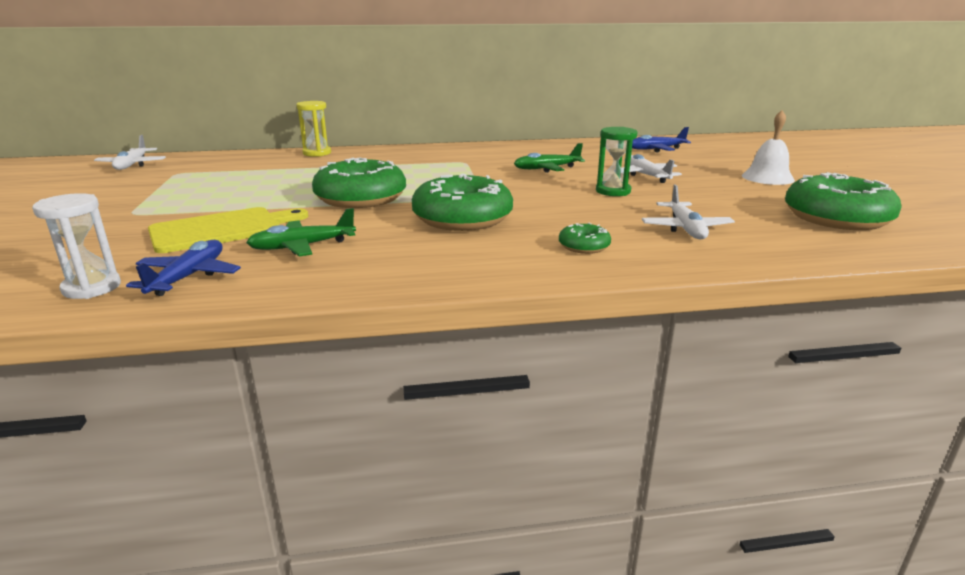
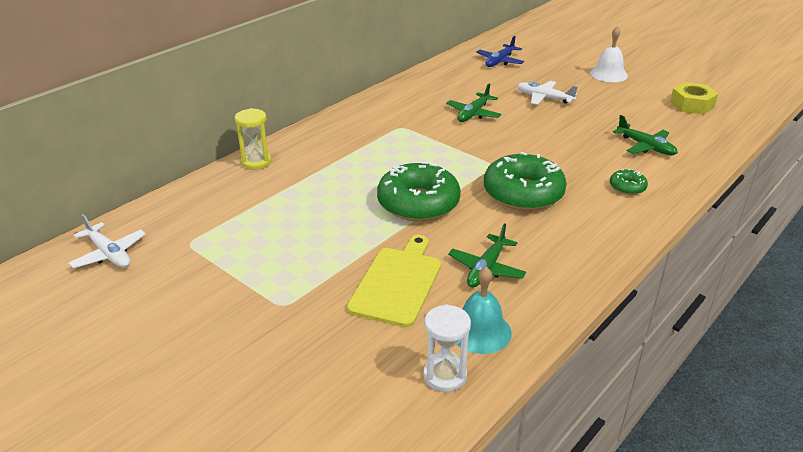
camera: 40 degrees left, 10 degrees up
(189, 276) = (480, 331): blue plane -> turquoise bell
(613, 191) = (554, 124): green hourglass -> none
(685, 229) = (646, 147): white plane -> green plane
(836, 218) = (692, 105): green donut -> yellow nut

